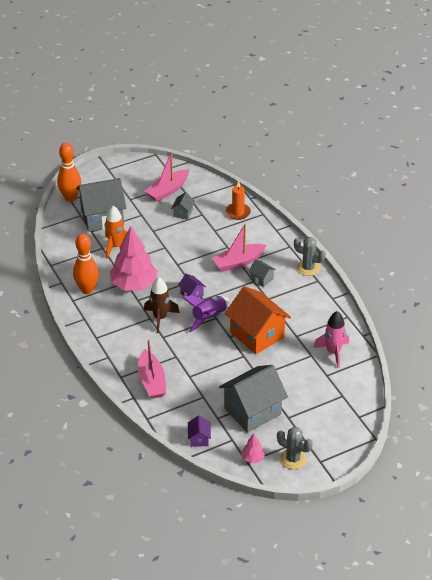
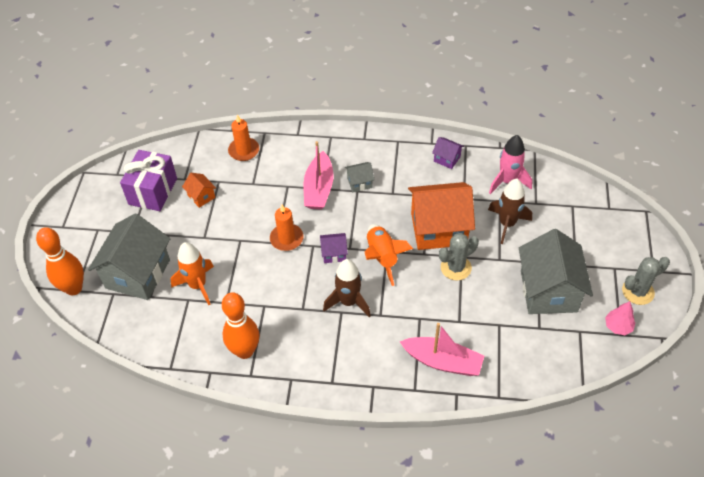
camera: 55 degrees left, 10 degrees up
(134, 285) = (275, 299): pink tree -> none
(167, 190) = (153, 191): pink boat -> purple gift
(183, 213) = (201, 196): grey house -> orange house
(184, 267) = (286, 239): none -> orange candle
(199, 439) = (561, 361): purple house -> purple house (447, 159)
(209, 318) = (382, 257): purple rocket -> orange rocket
(293, 367) = (507, 224): none -> brown rocket
(308, 268) = (374, 139): grey cactus -> grey cactus (456, 268)

